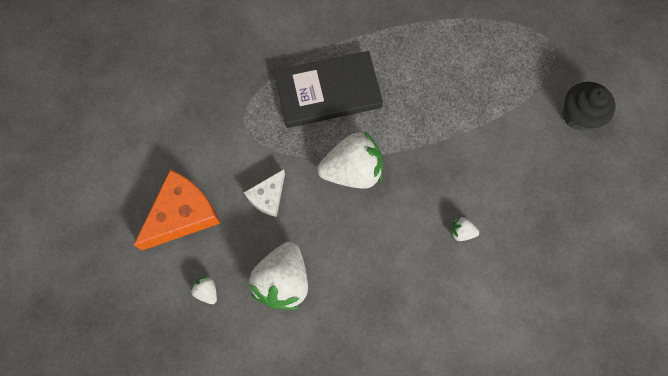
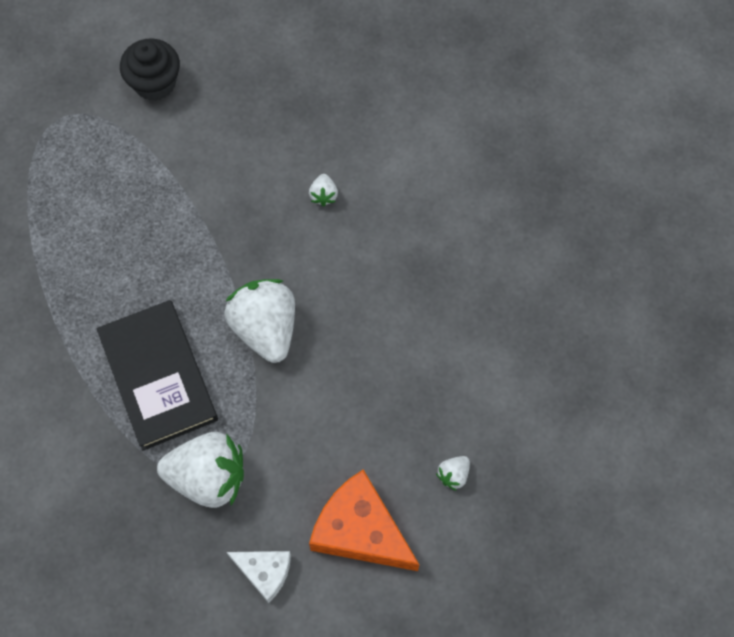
camera: 100 degrees left, 5 degrees down
(268, 197) = (317, 425): white cheese -> white cheese (264, 572)
(283, 281) = (422, 386): white strawberry -> white strawberry (208, 477)

